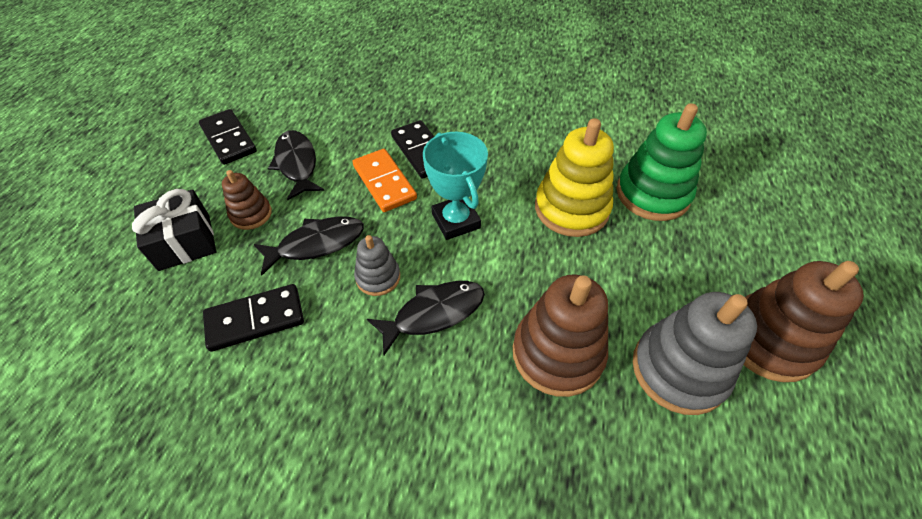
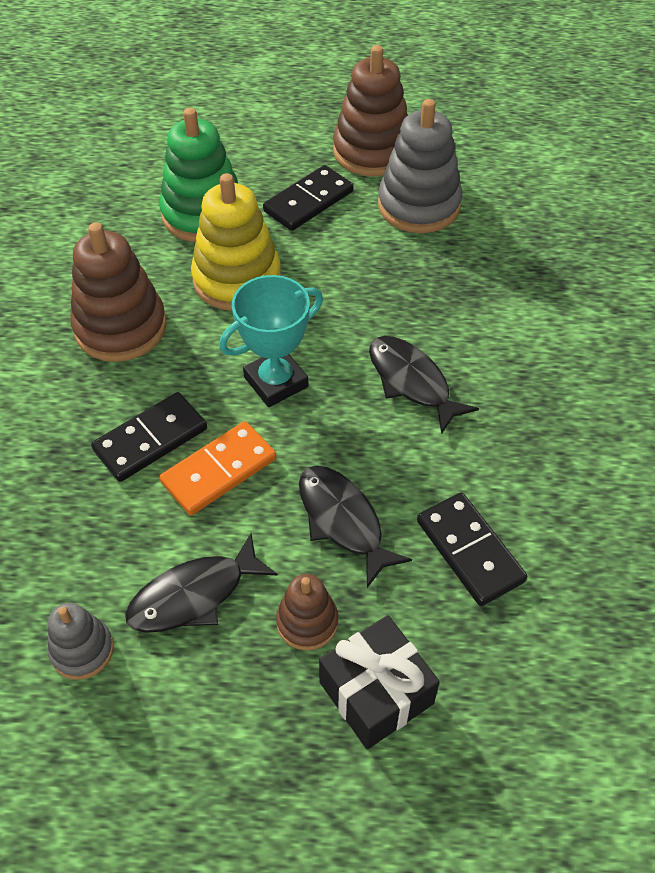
camera: 100 degrees left, 0 degrees up
(228, 139) = (142, 729): black domino -> black domino (308, 201)
(378, 277) = (378, 442): grey stacking toy -> grey stacking toy (82, 650)
(557, 353) = (428, 283): brown stacking toy -> brown stacking toy (120, 327)

